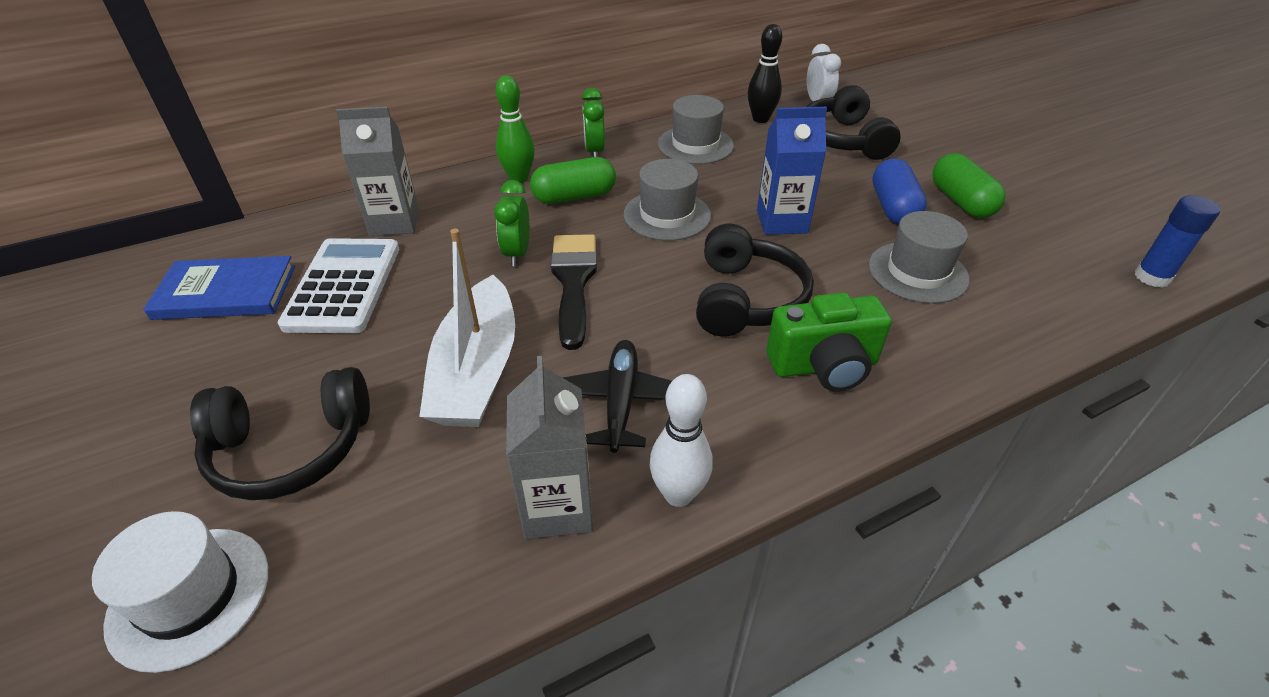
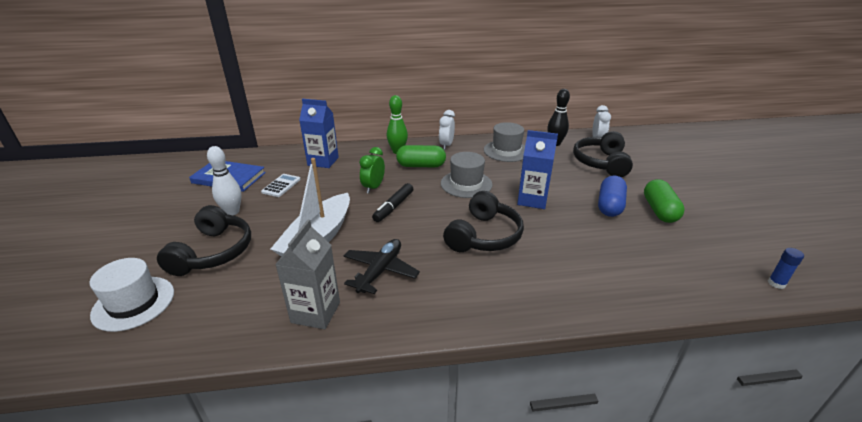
camera: 20 degrees right, 10 degrees down
(291, 448) = (213, 252): black headphones -> black headphones turned 90 degrees counterclockwise
(343, 286) = (281, 186): white calculator -> white calculator, size x0.51
(394, 222) = (323, 161): grey carton -> blue carton
(573, 281) = (394, 207): black brush -> black marker
(594, 152) = (446, 145): green clock -> white clock
(678, 494) = (381, 324): white bowling pin -> white bowling pin (232, 212)
(824, 366) = (508, 281): green camera -> none
(917, 272) = (602, 244): grey hat -> none
(1152, 277) = (776, 283): blue glue stick -> blue glue stick, size x0.66

